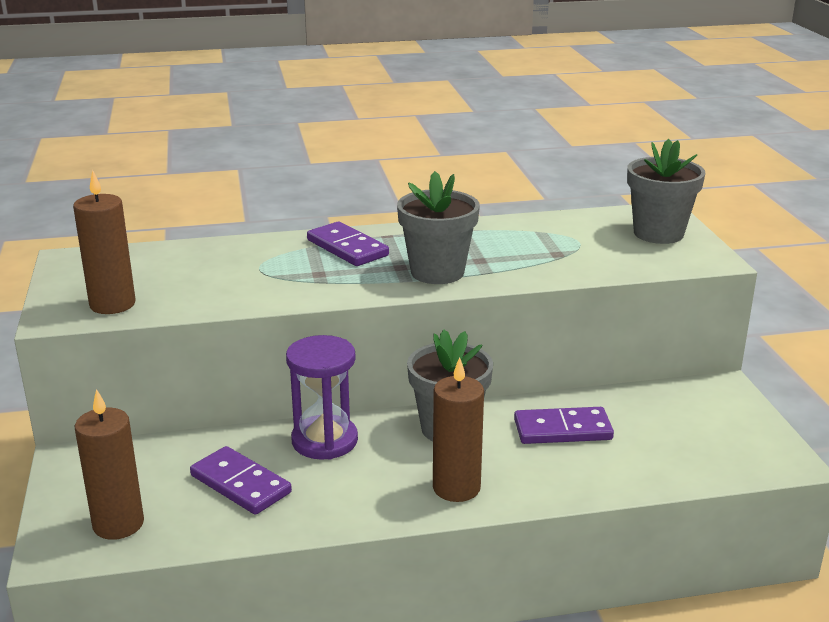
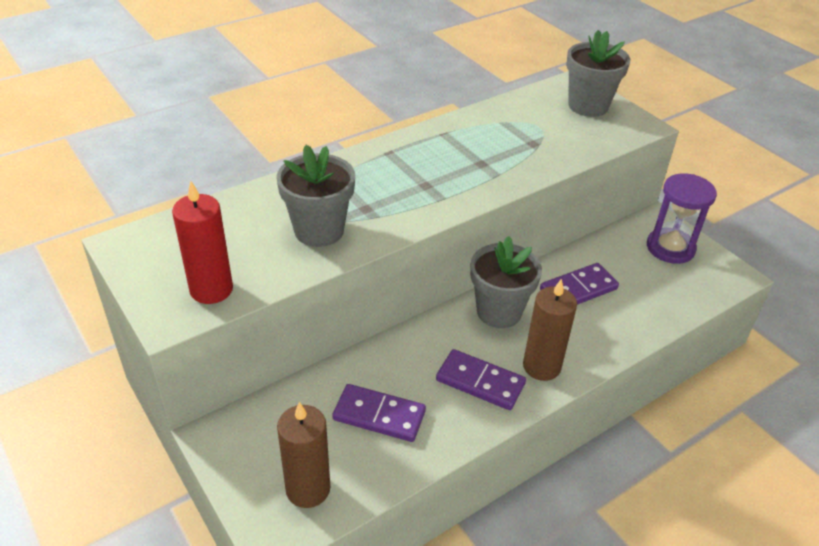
camera: 25 degrees left, 15 degrees up
(112, 304) = (211, 289): brown candle -> red candle
(324, 440) = (414, 351): purple hourglass -> purple hourglass (670, 248)
(347, 248) = (366, 173): purple domino -> purple domino (480, 382)
(437, 272) = (458, 184): grey flower pot -> grey flower pot (319, 230)

